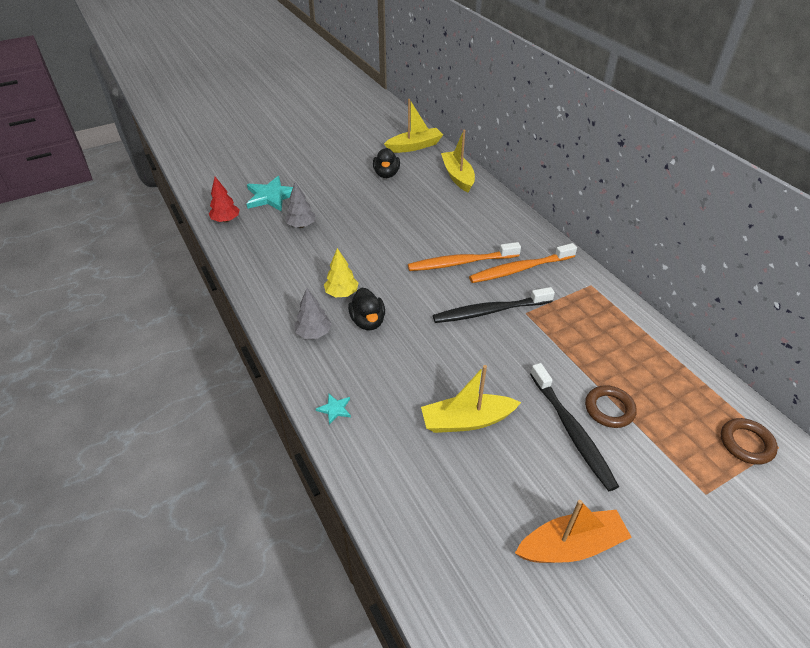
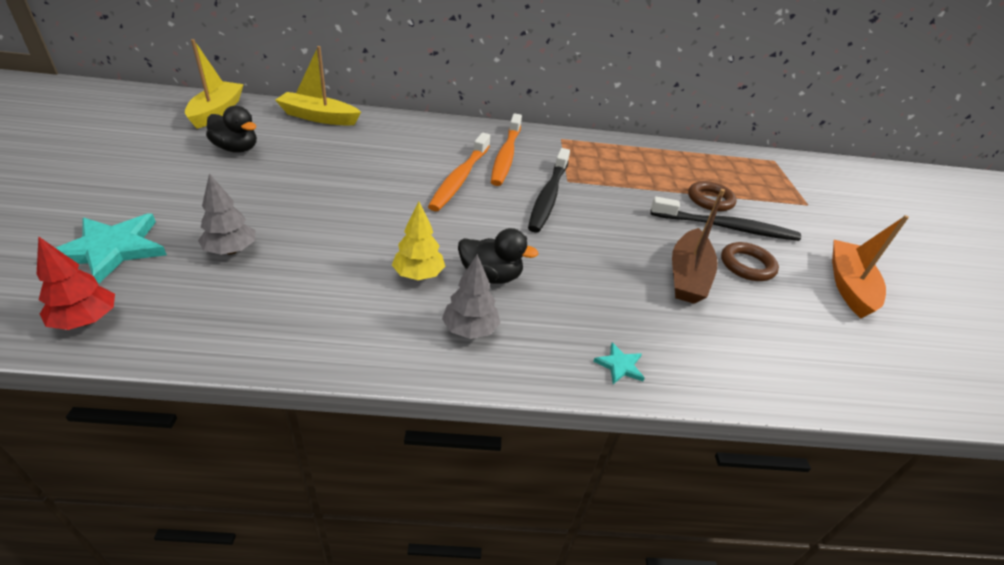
camera: 65 degrees left, 5 degrees down
(467, 420) = (687, 276): yellow boat -> brown boat
(746, 443) = (767, 168): brown ring -> brown ring (747, 265)

